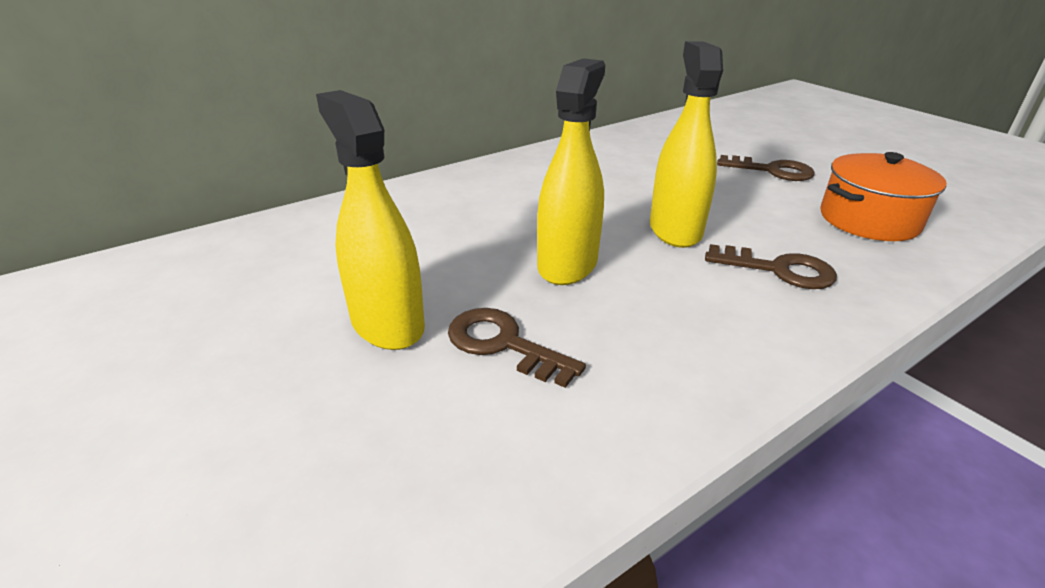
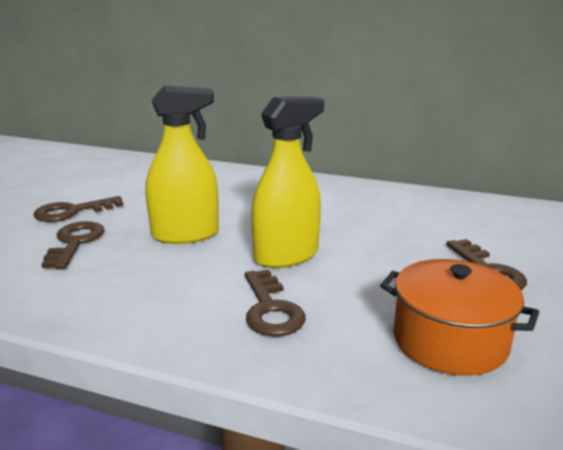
camera: 55 degrees right, 10 degrees down
(387, 323) = (72, 212): yellow spray bottle -> brown key

